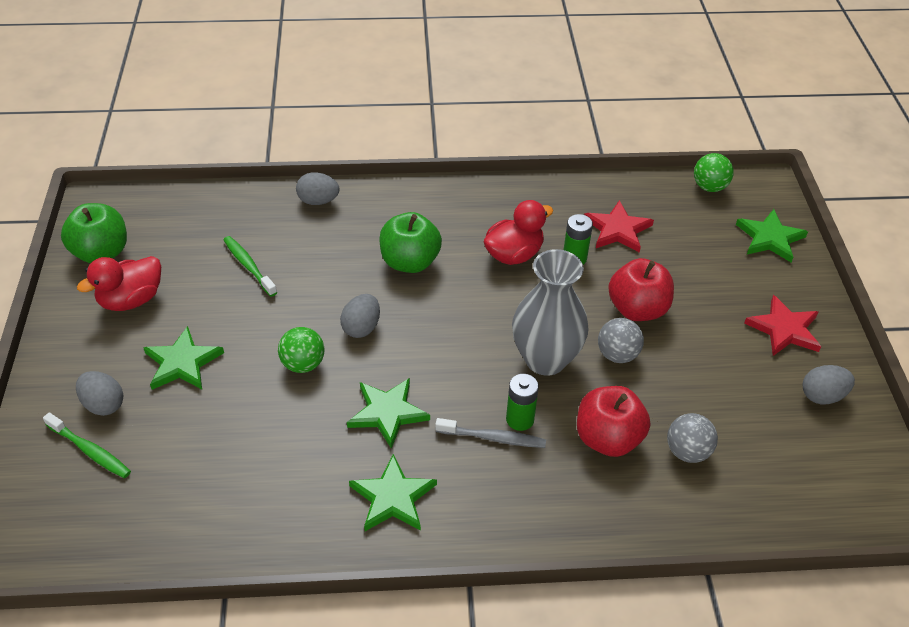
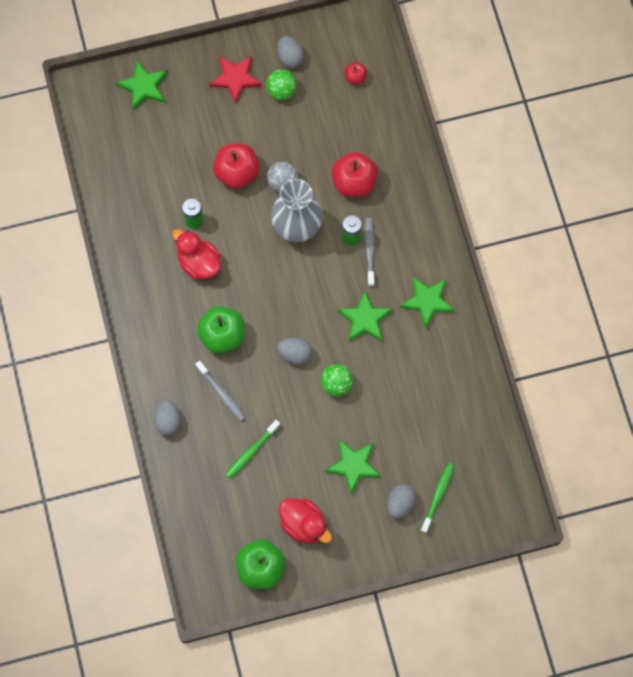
camera: 100 degrees left, 25 degrees up
(335, 250) = (221, 393): none -> grey toothbrush
(617, 230) = (156, 193): red star -> none
(687, 451) = (353, 136): grey ball -> none
(709, 187) = (92, 129): green ball -> green ball (281, 91)
(790, 472) = (355, 77): none -> red apple

